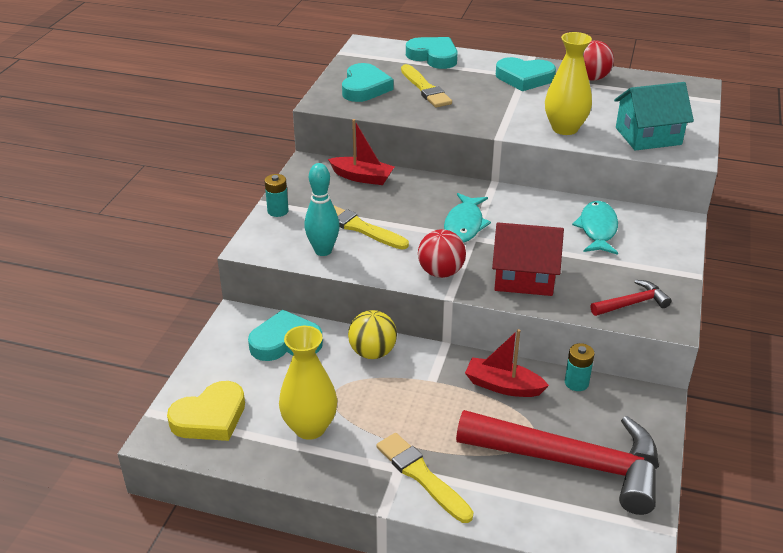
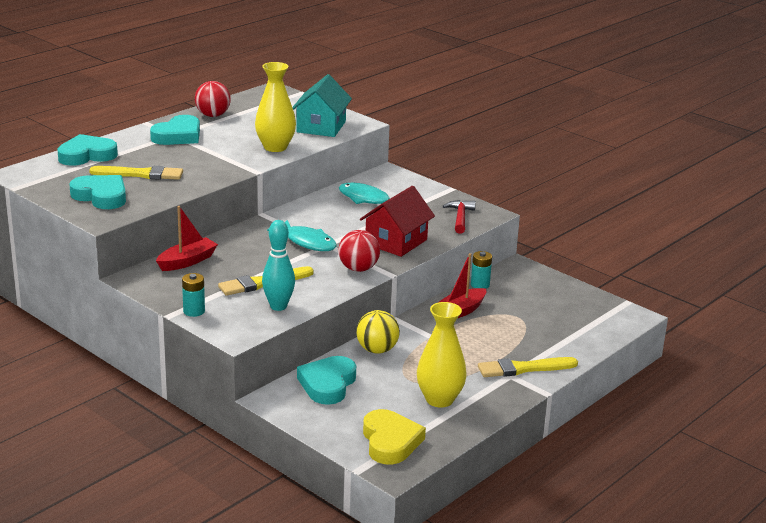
camera: 65 degrees left, 10 degrees down
(572, 462) = (551, 312): red hammer -> none

